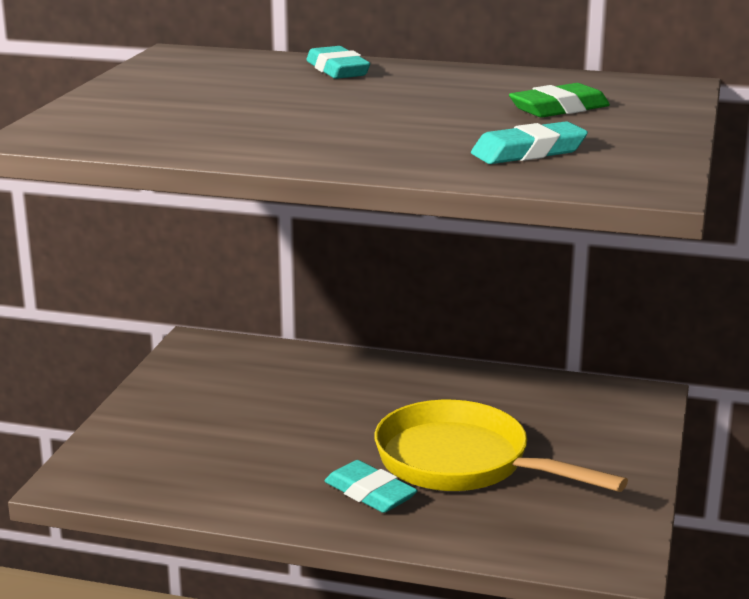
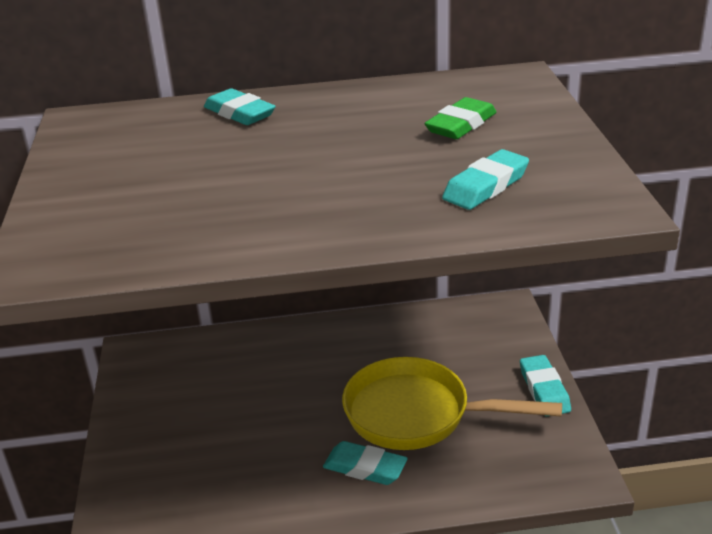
camera: 20 degrees left, 10 degrees up
(632, 477) = (544, 390): none -> turquoise eraser

